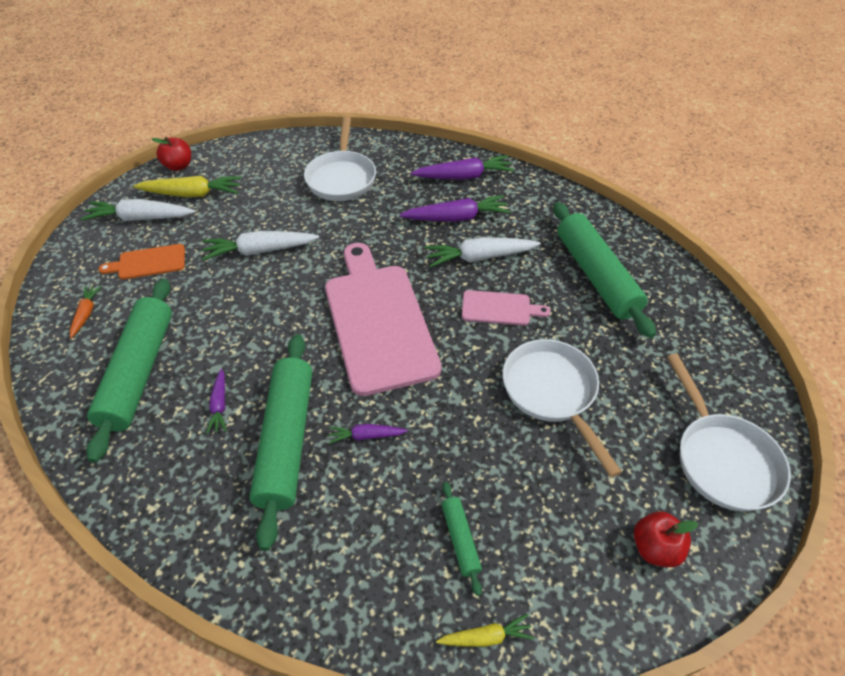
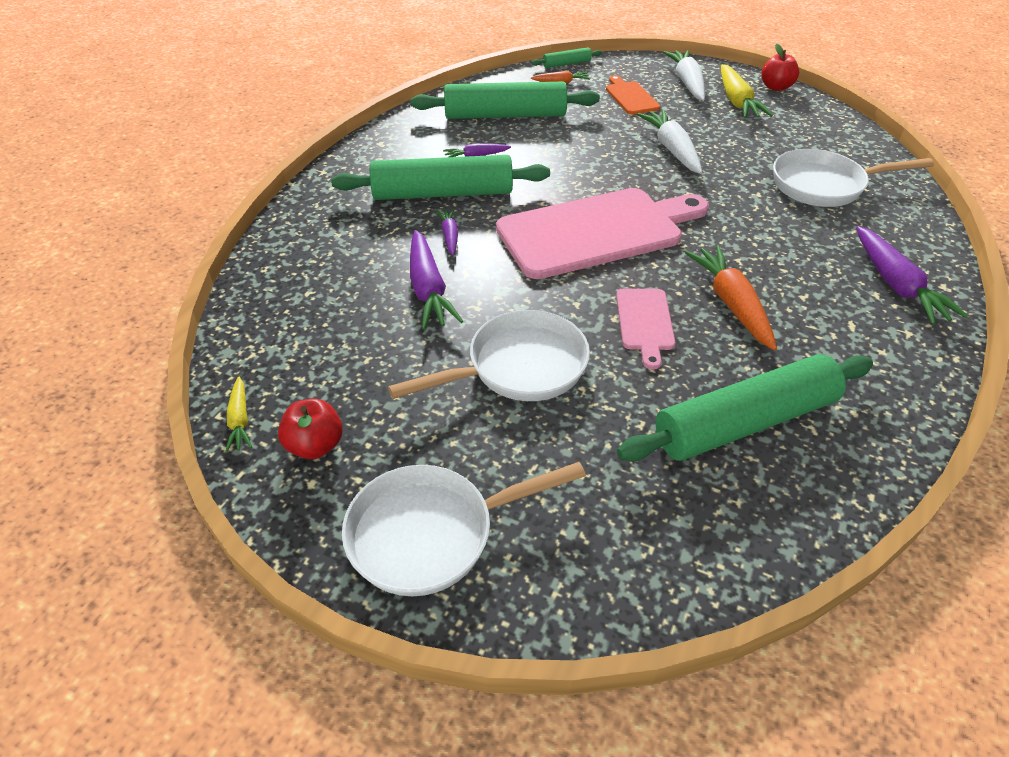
camera: 85 degrees right, 5 degrees down
(456, 218) = (800, 281): purple carrot -> purple carrot (428, 289)
(460, 539) = (339, 299): green rolling pin -> green rolling pin (566, 64)
(480, 257) = (731, 304): white carrot -> orange carrot
(486, 636) = (248, 317): yellow carrot -> yellow carrot (240, 420)

